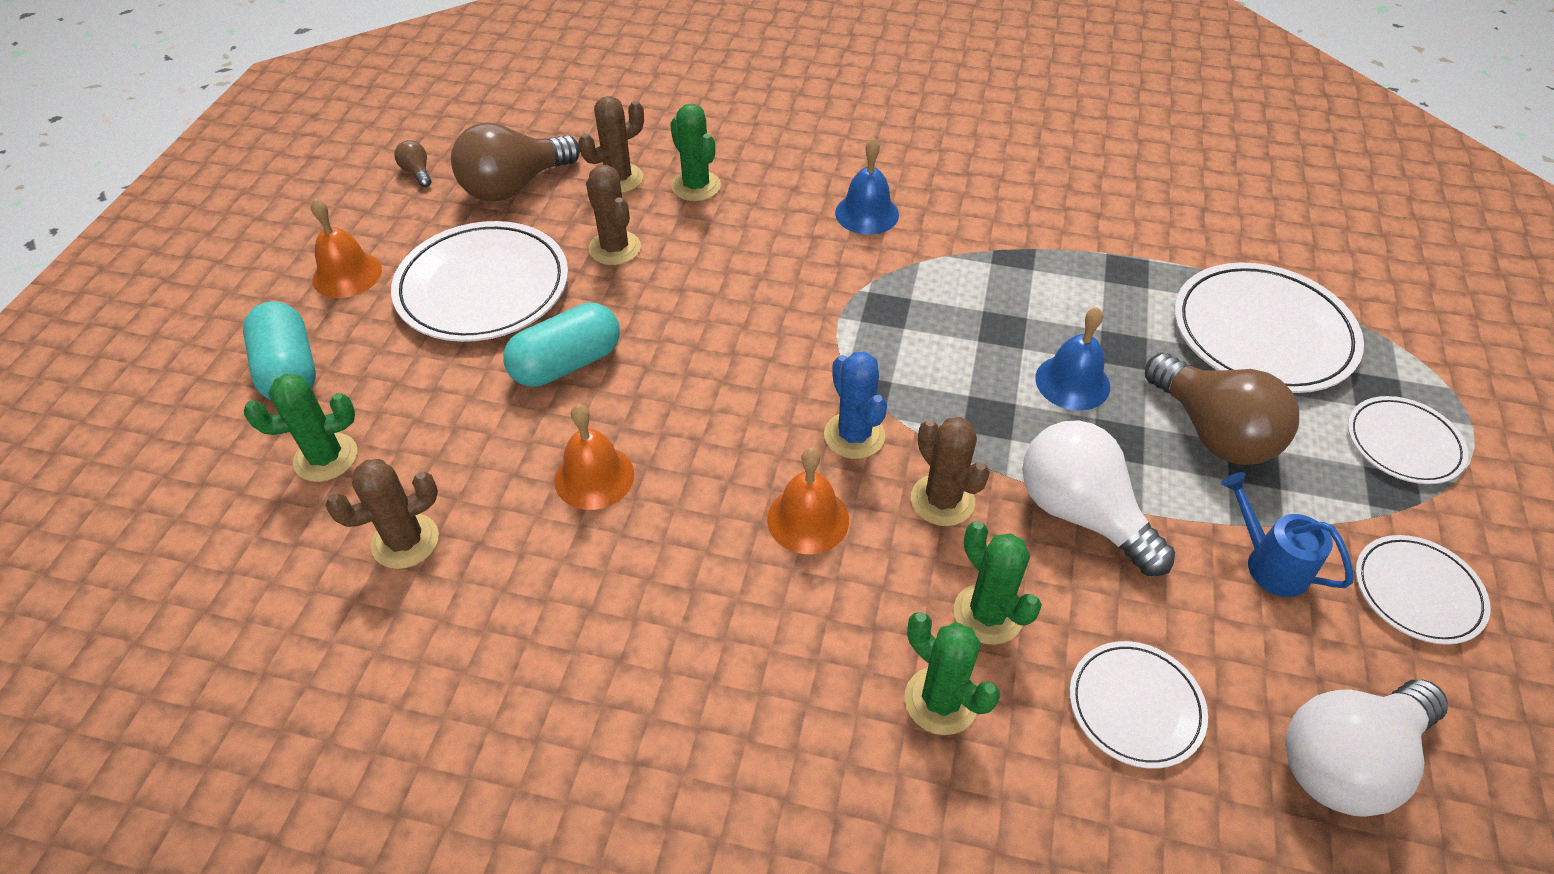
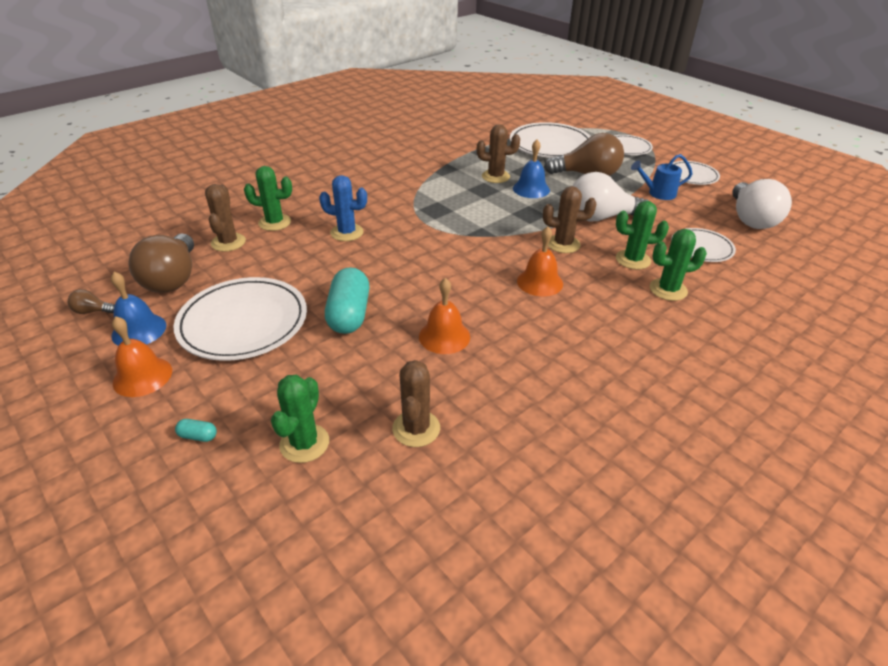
camera: 55 degrees left, 10 degrees down
(289, 371) = (198, 436): turquoise capsule -> turquoise capsule, size x0.41
(615, 248) = (282, 265): brown cactus -> brown cactus (495, 176)
(854, 435) = (503, 249): blue cactus -> blue cactus (347, 232)
(867, 213) = (368, 188): blue bell -> blue bell (139, 330)

